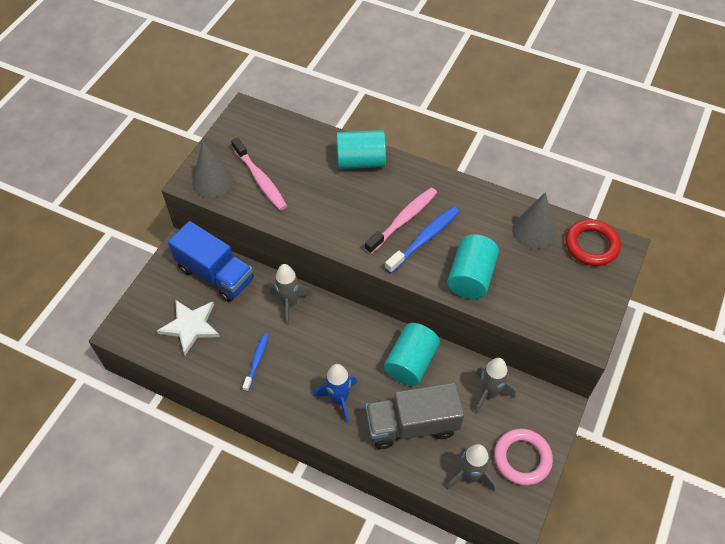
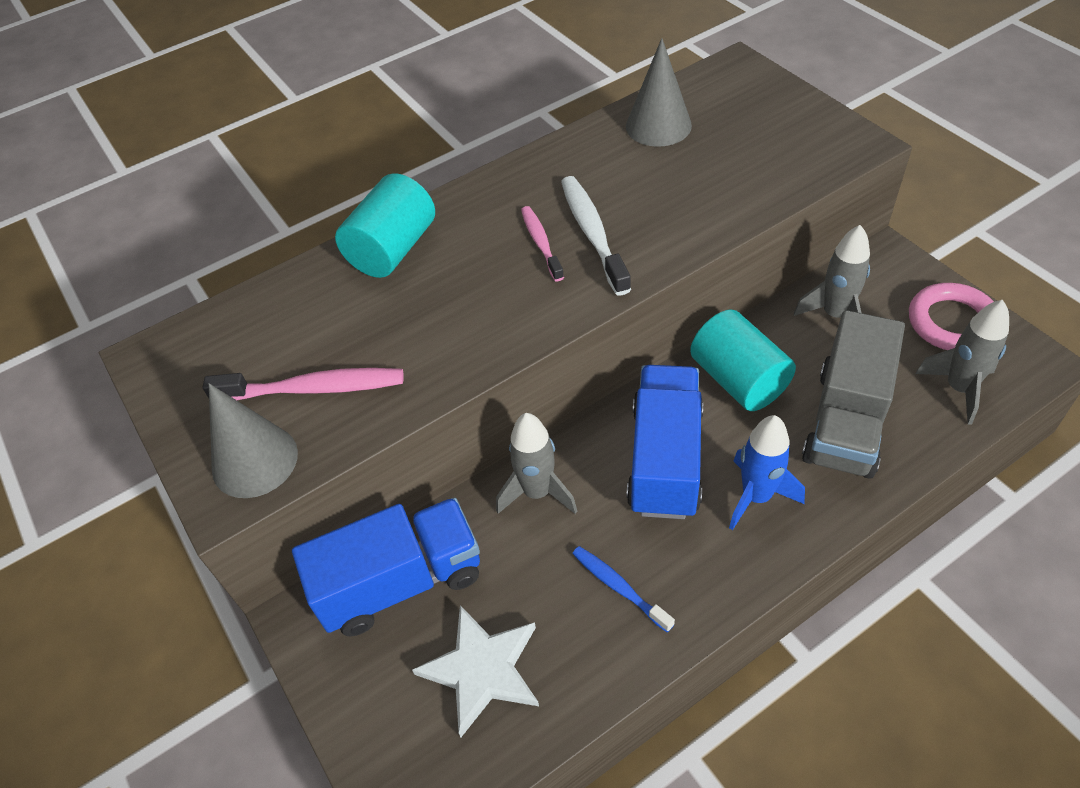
camera: 55 degrees left, 5 degrees down
(339, 349) = (665, 459): none -> blue truck
(403, 220) = (541, 243): pink toothbrush -> pink toothbrush, size x0.63
(424, 239) = (592, 233): blue toothbrush -> white toothbrush
(471, 277) = (693, 211): turquoise cylinder -> none
(591, 245) = (716, 86): red ring -> none

